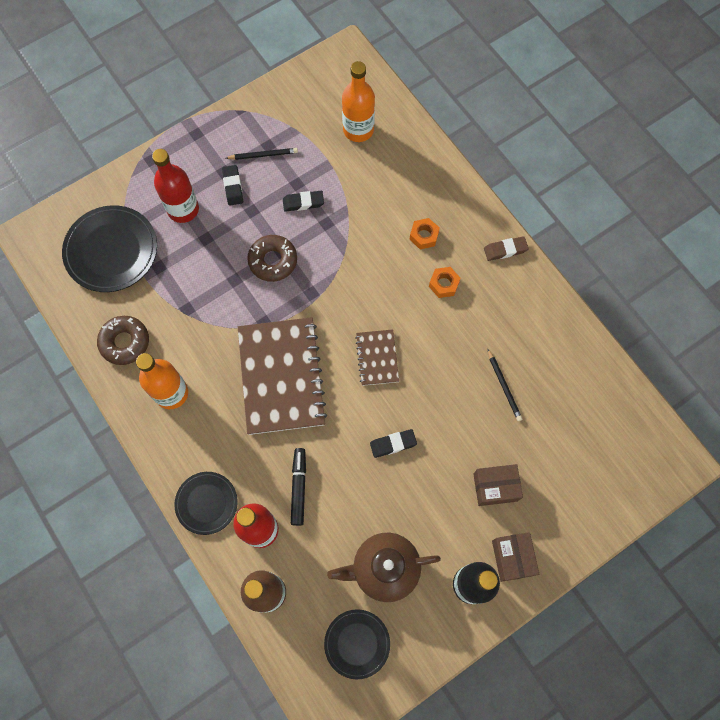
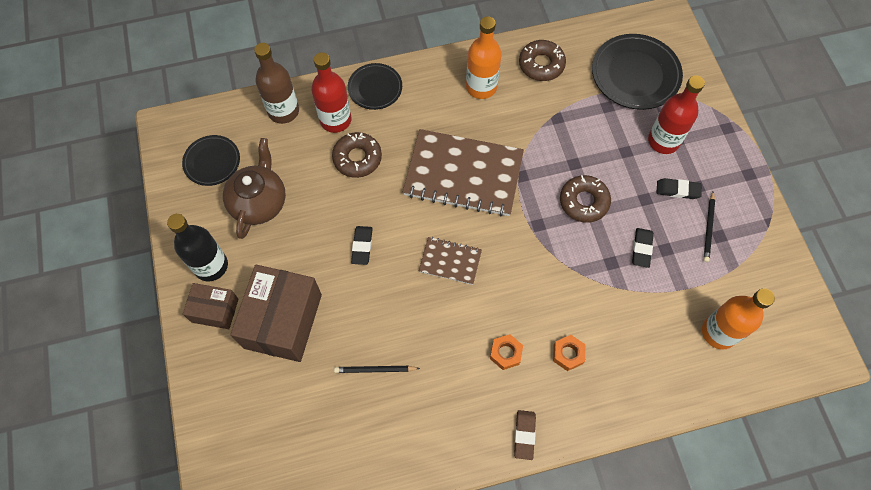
camera: 110 degrees right, 5 degrees down
(298, 487) = (357, 158): black marker -> brown donut
(495, 487) = (283, 321): brown box -> brown box, size x1.81

